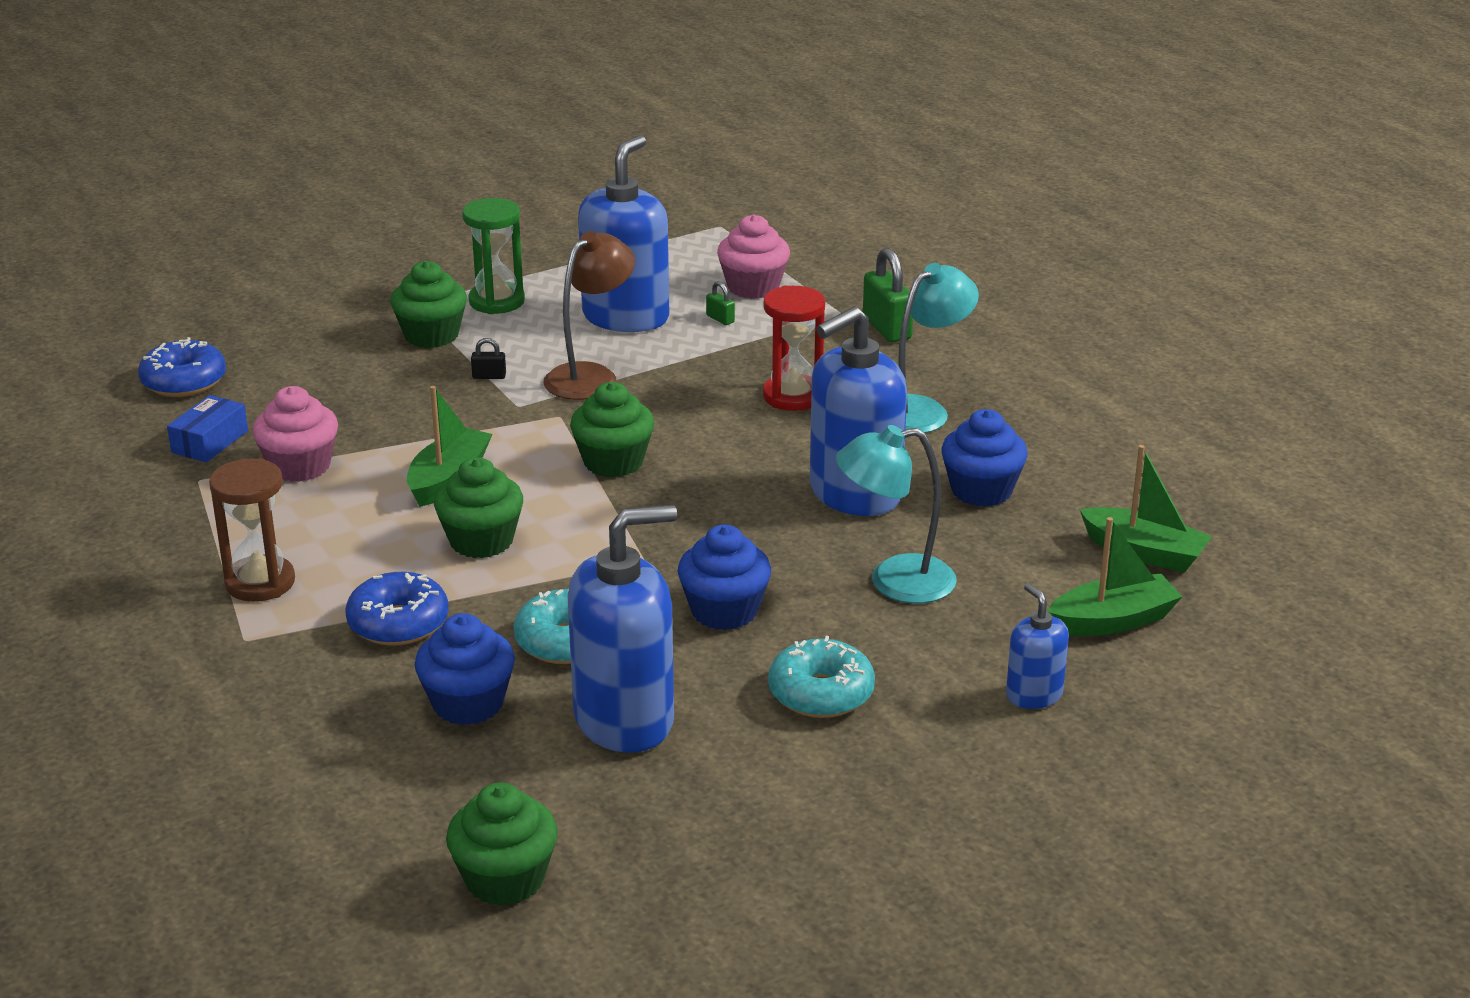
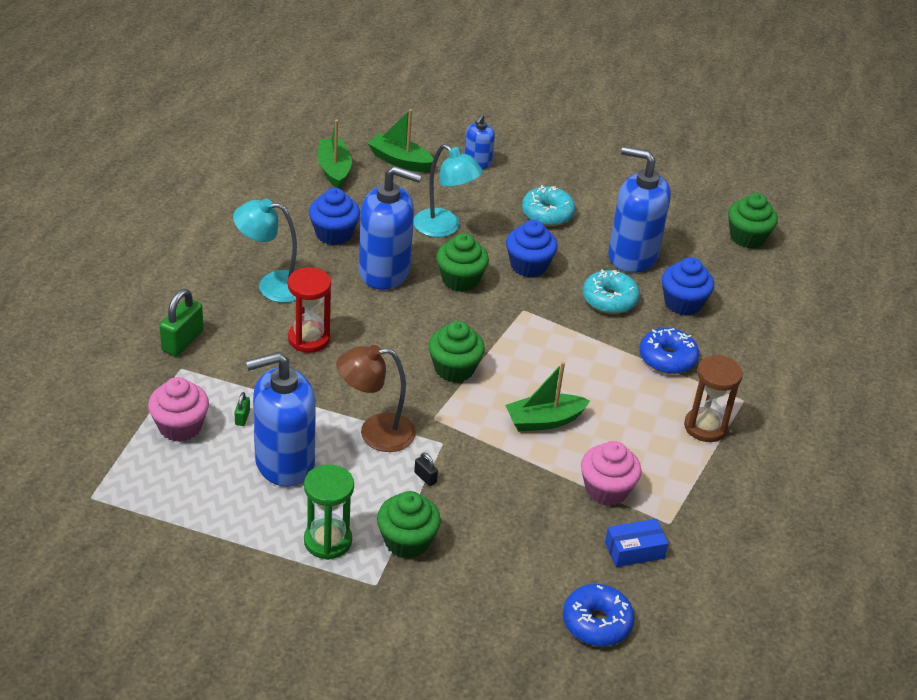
camera: 135 degrees left, 10 degrees up
(481, 541) = (577, 372): green cupcake -> green cupcake (460, 280)

